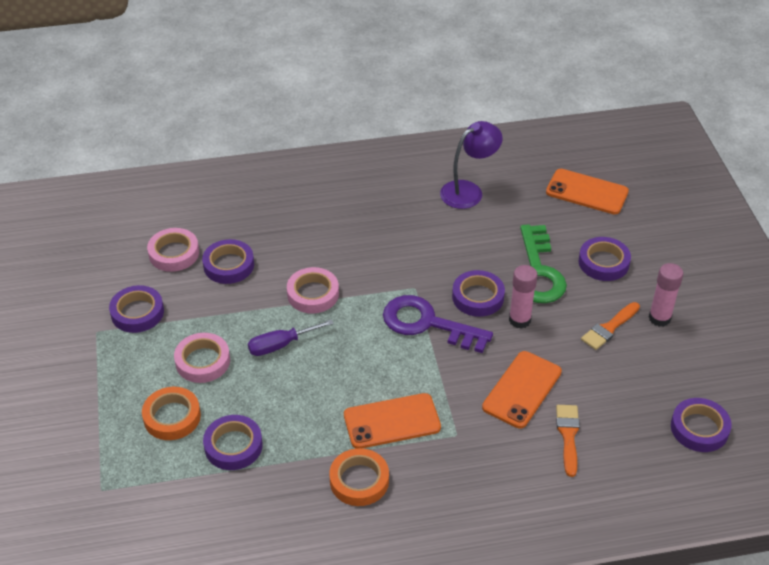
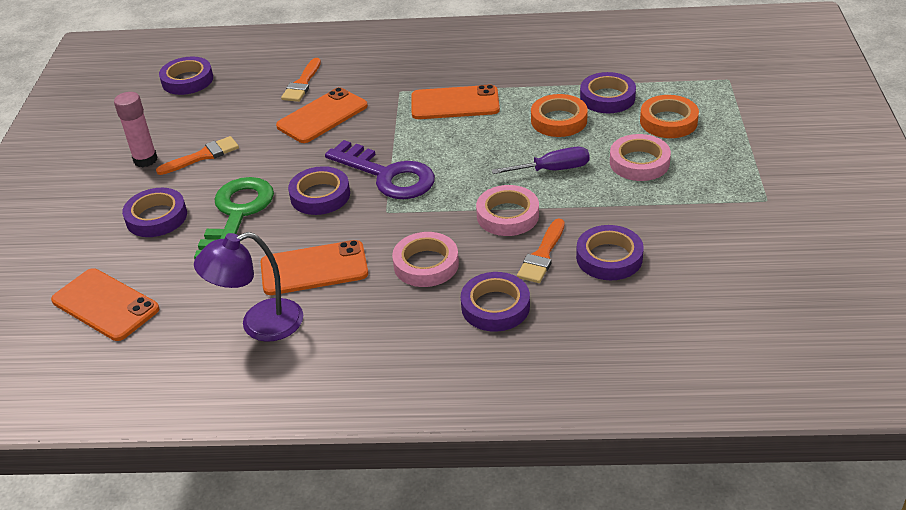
camera: 165 degrees left, 5 degrees down
(137, 313) = (721, 215): purple tape -> purple tape (495, 306)
(174, 253) = (683, 280): pink tape -> pink tape (426, 264)
(280, 262) = (542, 255): none -> orange brush
(359, 480) = (496, 69): orange tape -> orange tape (559, 120)
(451, 233) = (314, 268): none -> orange phone
(519, 320) = (288, 170): pink glue stick -> none

